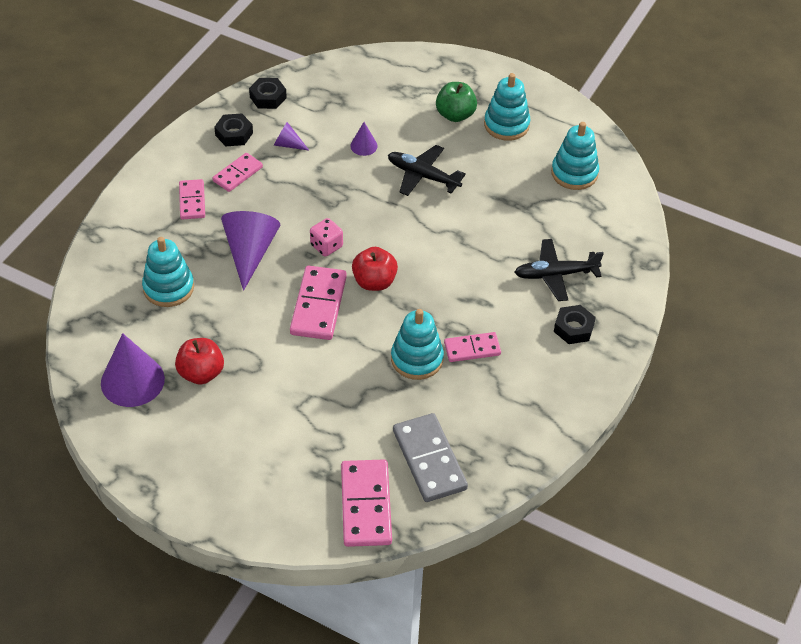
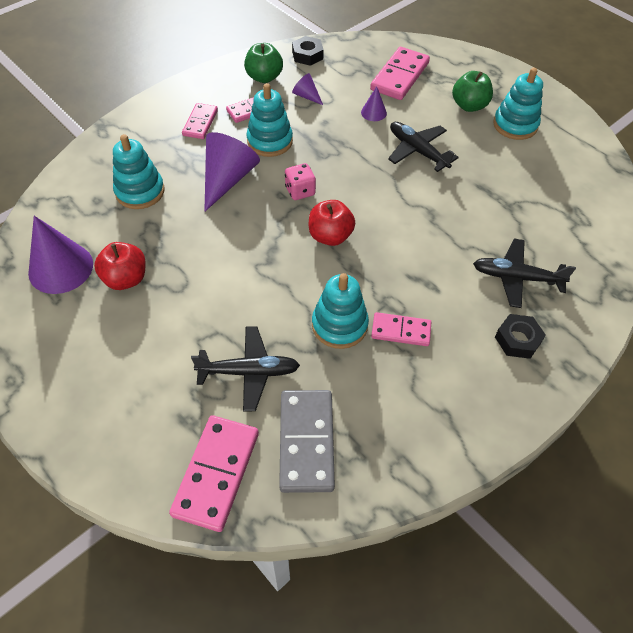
camera: 20 degrees right, 5 degrees up
(234, 134) = (264, 77): black nut -> green apple
(319, 305) = (267, 244): pink domino -> pink domino (400, 76)
(355, 420) = (249, 372): none -> black plane
(574, 173) = (568, 184): turquoise stacking toy -> turquoise stacking toy (270, 141)

